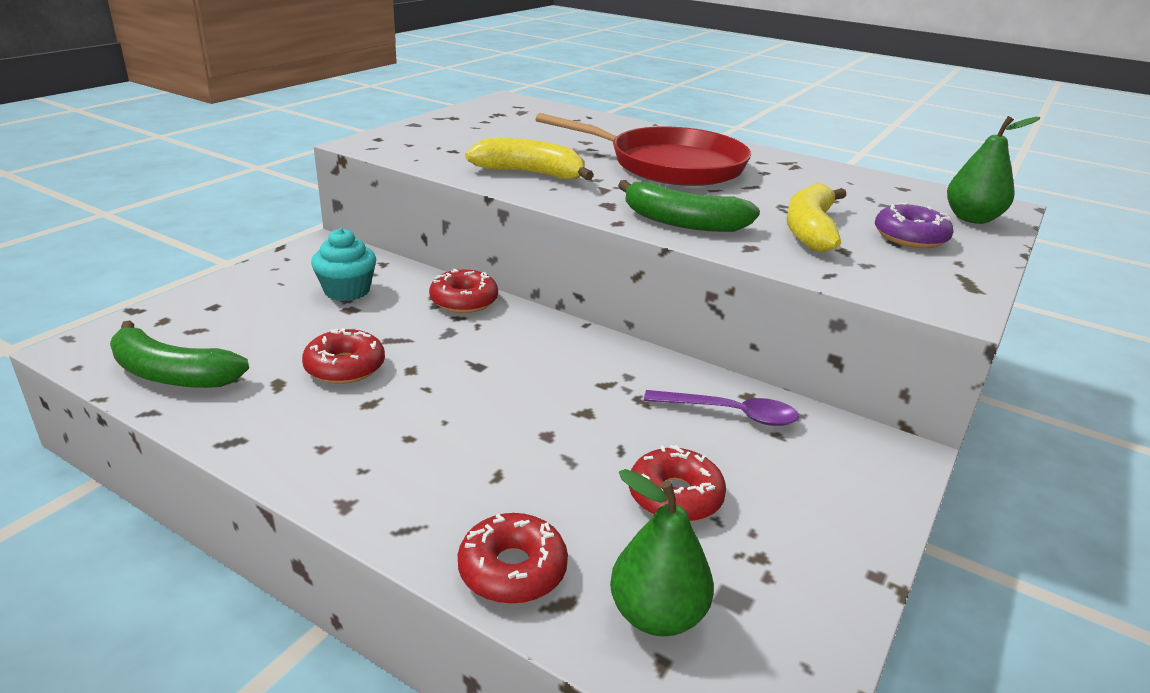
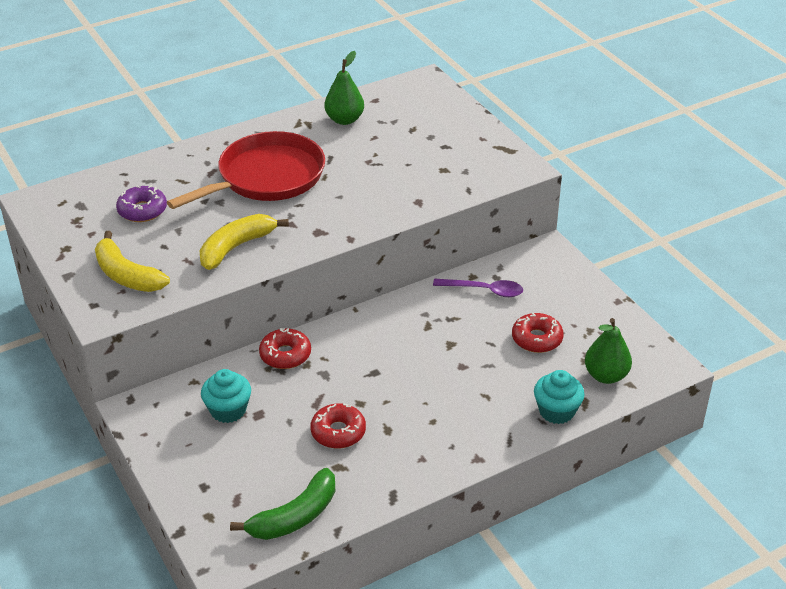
camera: 60 degrees left, 10 degrees up
(512, 570) = (556, 411): red donut -> turquoise cupcake
(682, 222) = (368, 212): green banana -> none
(730, 414) = (484, 290): purple spoon -> purple spoon turned 60 degrees clockwise
(810, 230) = (411, 168): yellow banana -> yellow banana (126, 275)
(910, 237) = (443, 137): purple donut -> purple donut (142, 210)
(971, 218) = (434, 101): green pear -> green pear (344, 120)

